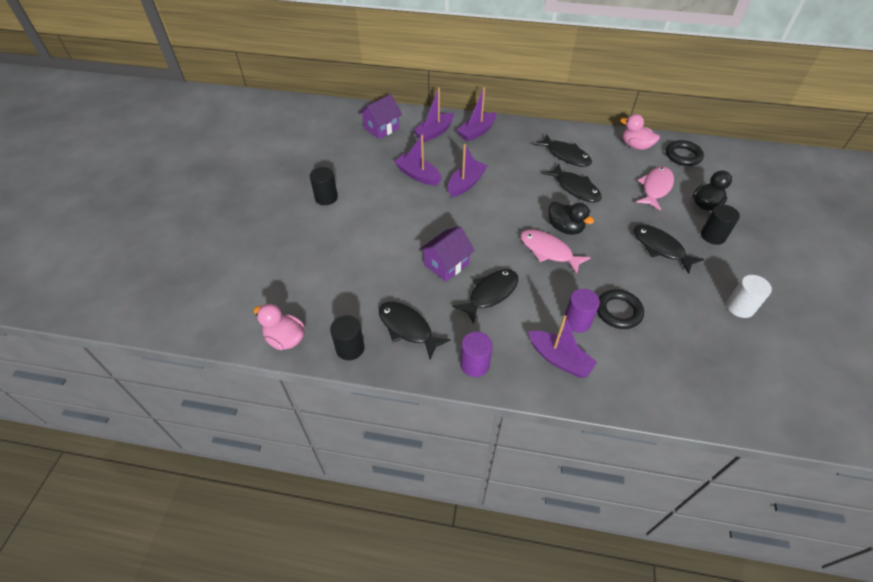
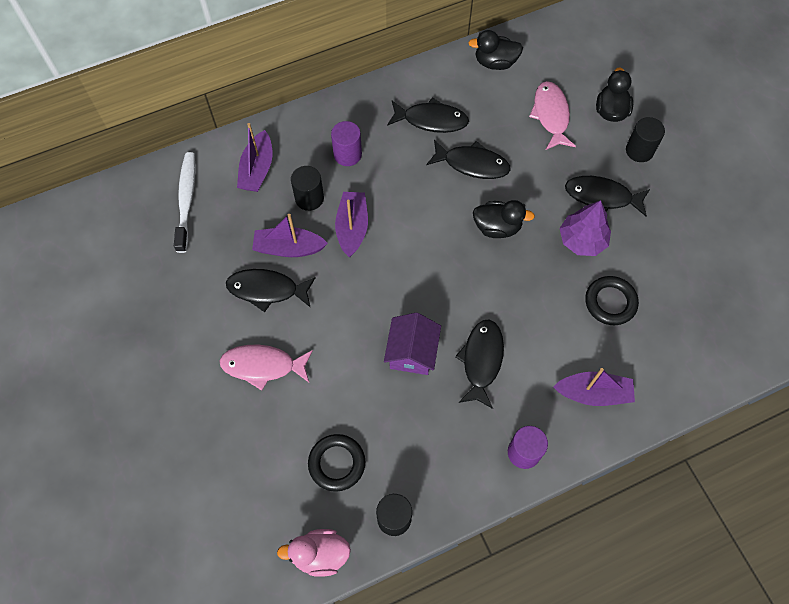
camera: 35 degrees left, 15 degrees up
(326, 197) = (207, 347): black cylinder -> black cylinder (309, 198)
(381, 128) = (186, 200): purple house -> white toothbrush
(408, 328) = (432, 456): black fish -> black fish (267, 290)
(476, 132) = (307, 140): purple boat -> none
(548, 251) = (501, 269): pink fish -> pink fish (263, 366)
(577, 321) = (581, 339): purple cylinder -> purple cylinder (347, 154)
(624, 265) = (582, 240): none -> purple tree
(635, 146) = (495, 62): pink duck -> black duck
(683, 156) = (551, 50): black ring -> black ring (337, 463)
(740, 307) = (708, 227): white cylinder -> none

